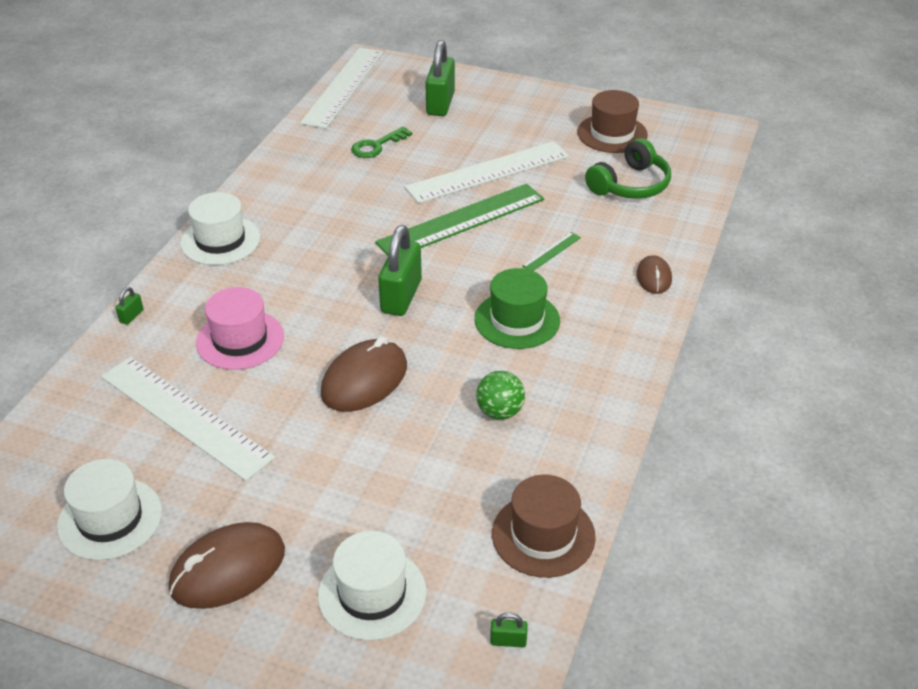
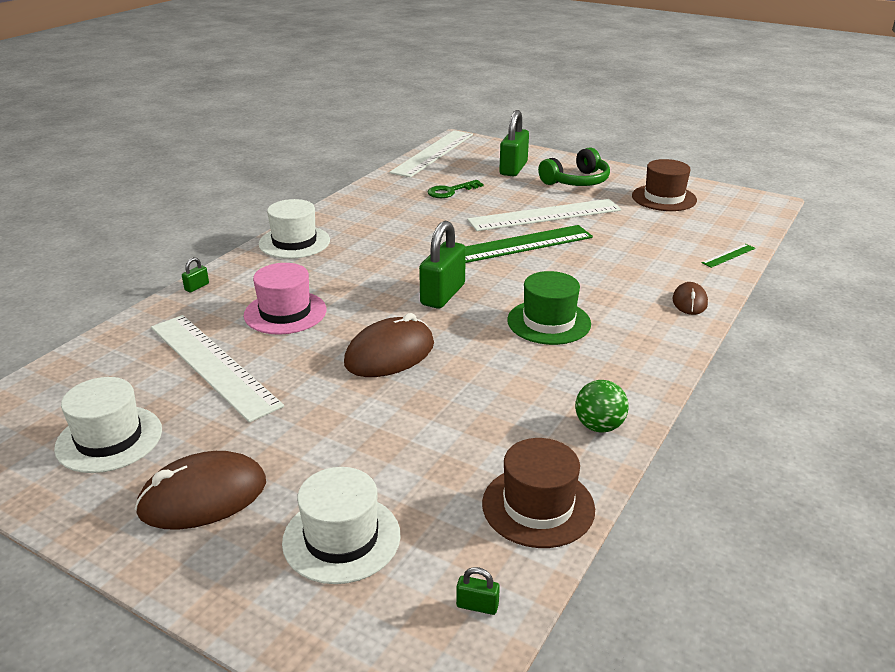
camera: 10 degrees right, 10 degrees down
(500, 412) = (515, 393): green ball -> green ball (599, 426)
(551, 251) = (592, 274): green ruler -> green ruler (728, 255)
(630, 184) = (675, 233): green headphones -> green headphones (576, 181)

